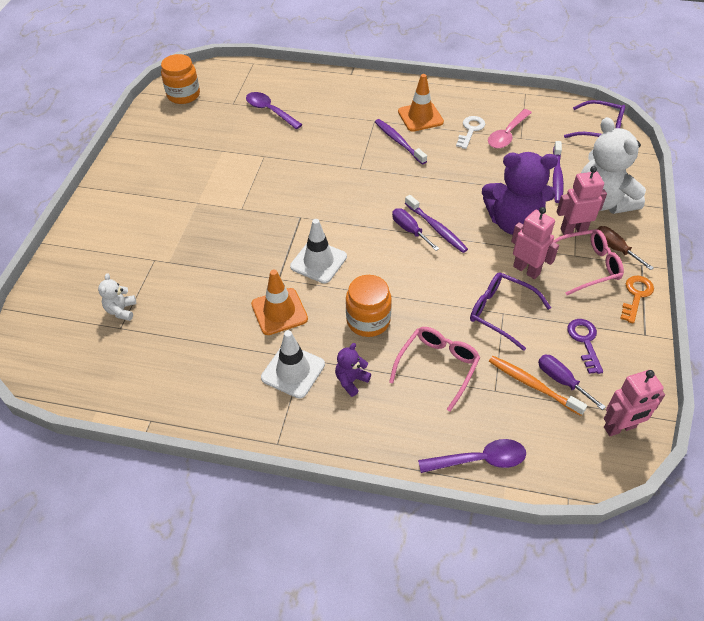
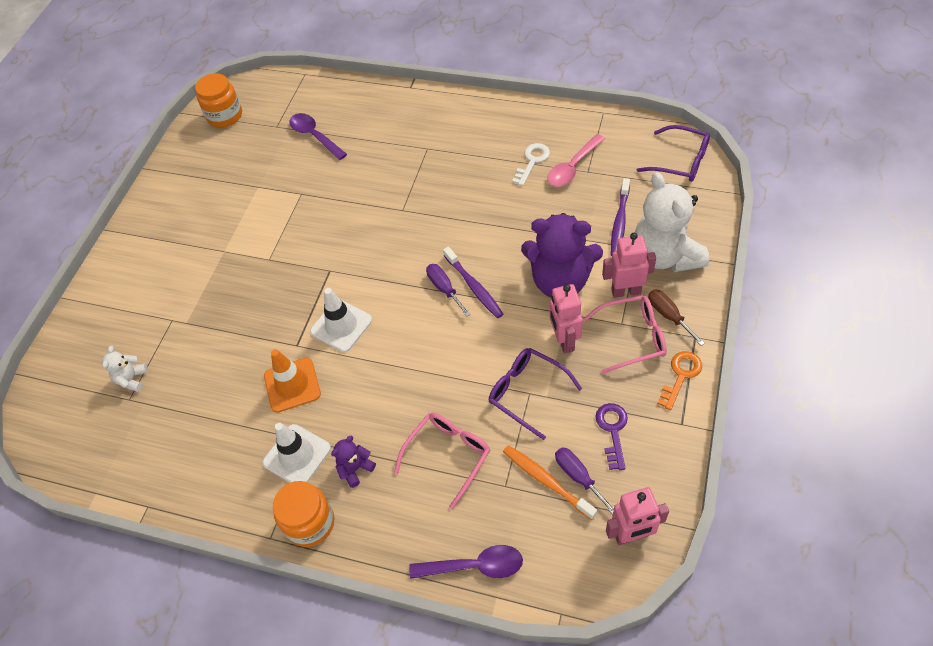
camera: 10 degrees right, 5 degrees up
(368, 321) = (383, 398): orange jar -> orange jar (310, 523)
(398, 141) = (449, 176): purple toothbrush -> none
(420, 117) = (478, 144): orange traffic cone -> none
(526, 270) = (564, 340): pink robot -> pink robot turned 150 degrees counterclockwise

